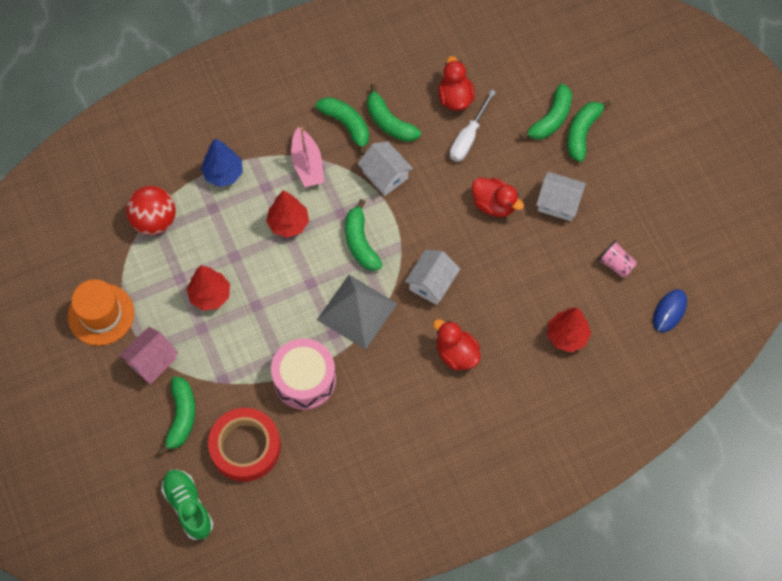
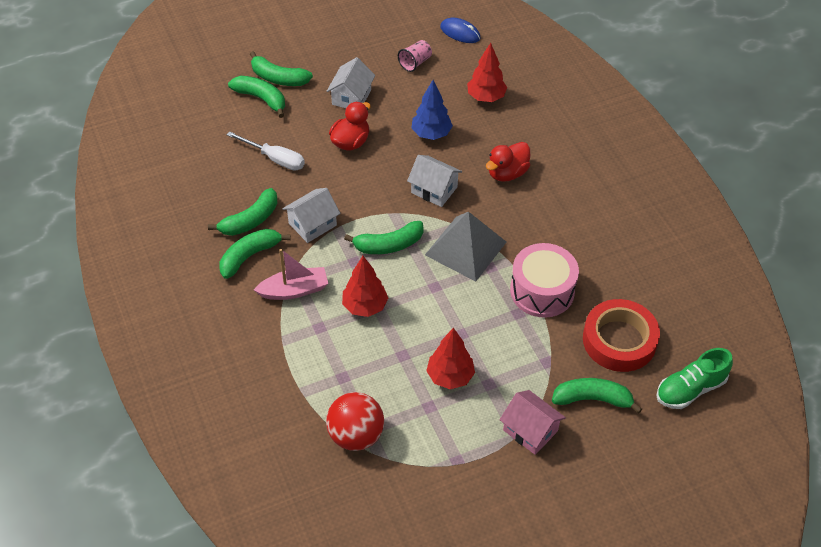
camera: 90 degrees left, 15 degrees down
(101, 314) = (475, 485): orange hat -> none
(223, 174) = (300, 368): blue tree -> blue tree (431, 134)
(455, 97) = (228, 168): red duck -> none

